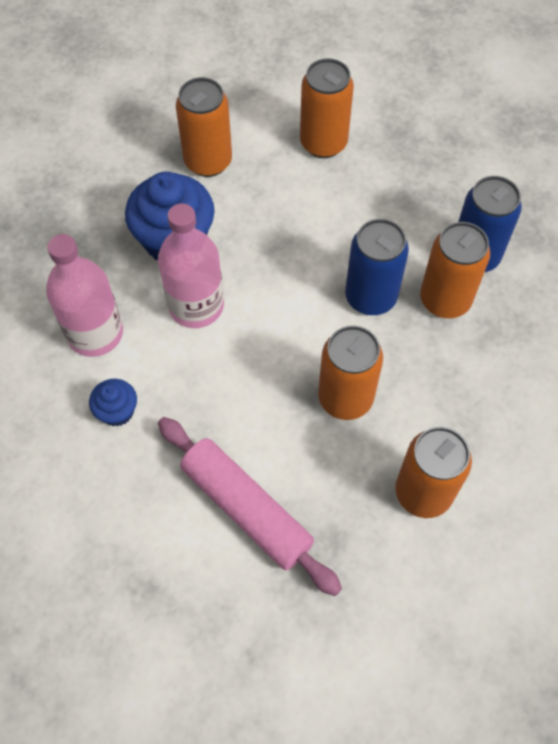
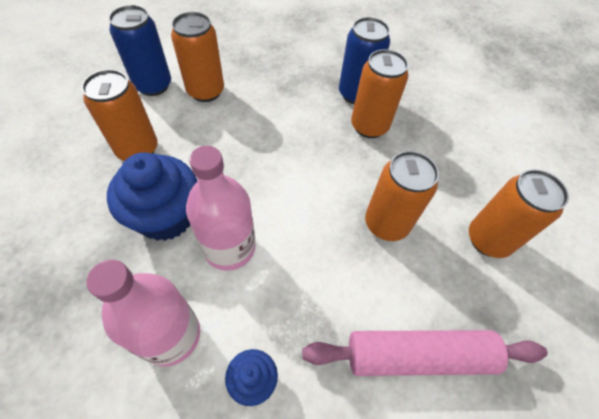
camera: 50 degrees left, 5 degrees down
(370, 297) = (330, 155): blue can -> blue can (153, 85)

